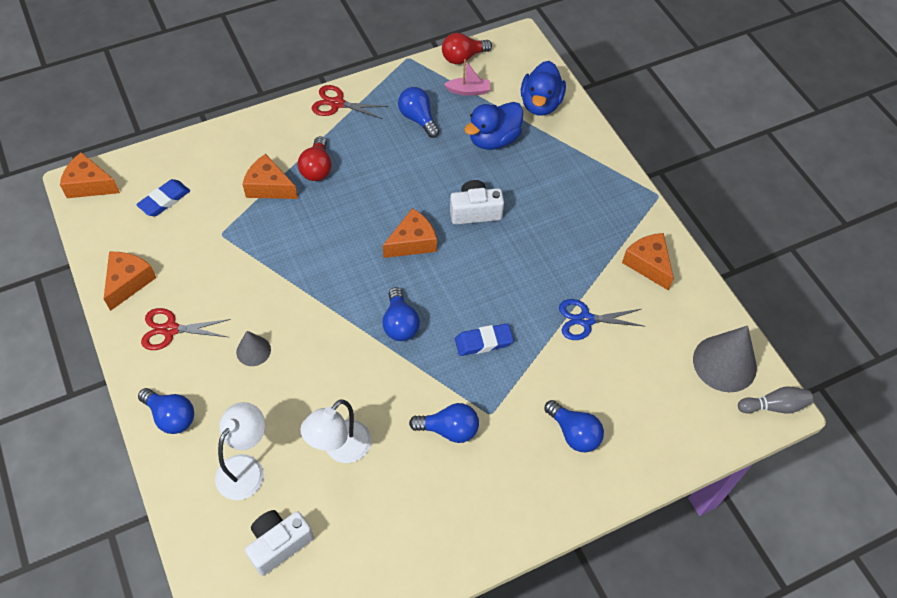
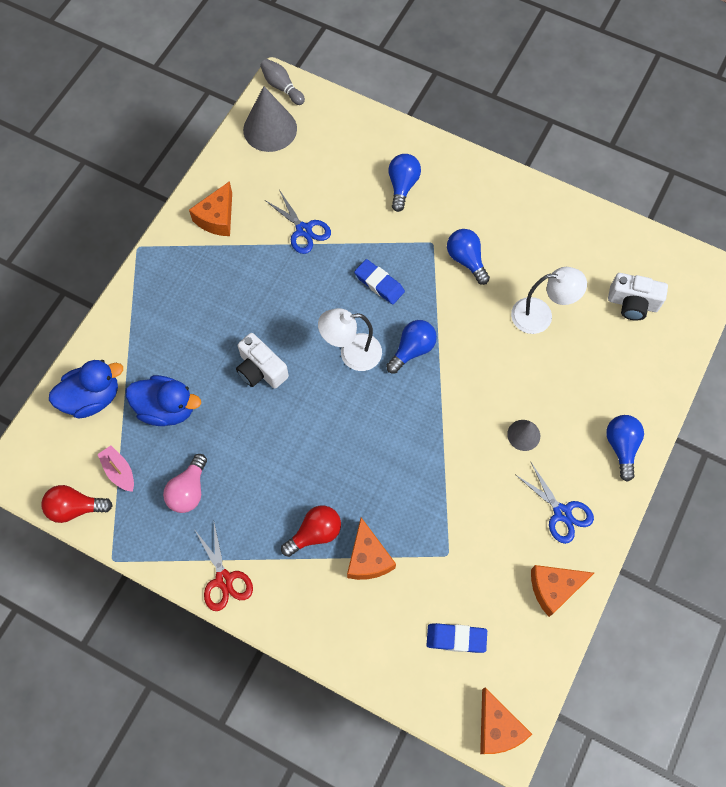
camera: 125 degrees left, 10 degrees up
(170, 329) = (562, 513): red scissors -> blue scissors
(246, 468) = (607, 364): white lamp -> white lamp (351, 353)
(412, 242) = (330, 395): orange cheese -> none
(418, 119) = (189, 490): blue light bulb -> pink light bulb
(463, 57) = (75, 508): red light bulb -> red light bulb turned 150 degrees clockwise

